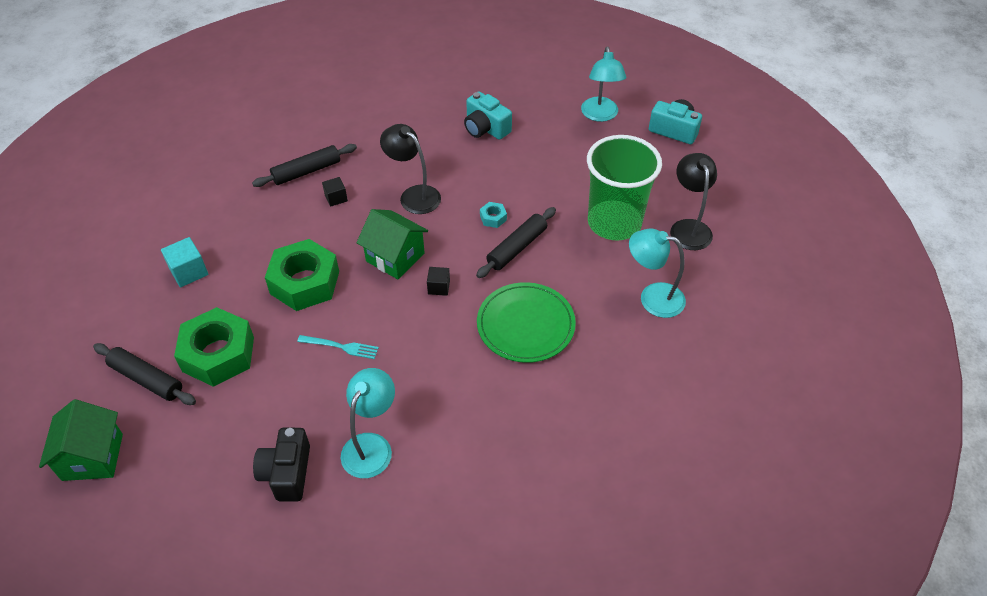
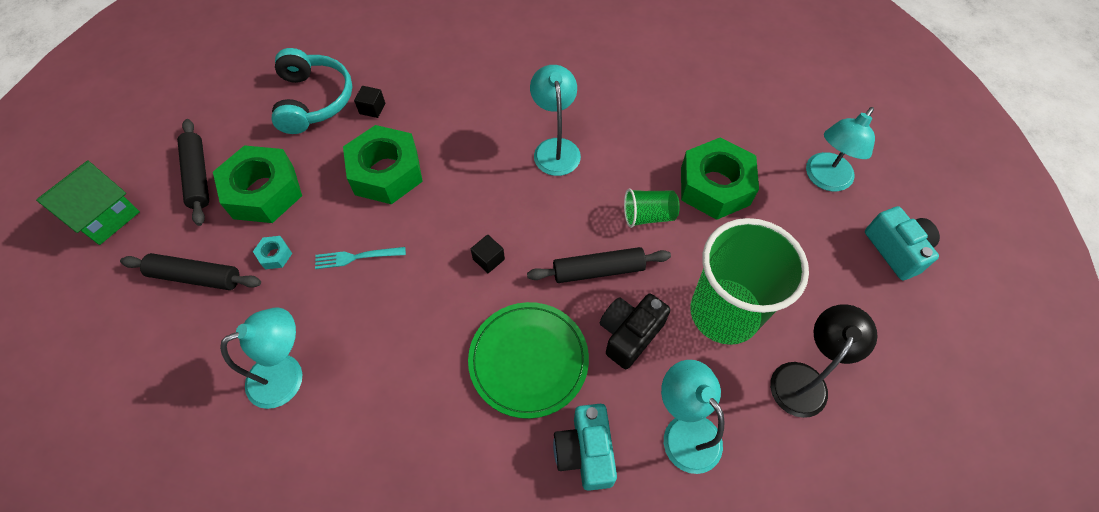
camera: 40 degrees right, 10 degrees up
(189, 272) = (314, 100): turquoise cube -> turquoise headphones
(287, 473) = (205, 344): black camera -> black camera (629, 334)
(307, 171) = (487, 65): black rolling pin -> black rolling pin (196, 277)
(336, 198) = (487, 107): black cube -> black cube (372, 108)
(341, 347) = (355, 257): turquoise fork -> turquoise fork turned 120 degrees clockwise
(395, 257) = (480, 200): green house -> none
(414, 195) = (555, 148): black lamp -> turquoise lamp
(485, 128) = (688, 120): turquoise camera -> turquoise camera (585, 452)
(493, 218) = (605, 222): turquoise nut -> turquoise nut (275, 255)
(516, 198) = (648, 216): none -> green cup
(540, 157) = (715, 186): none -> green nut

